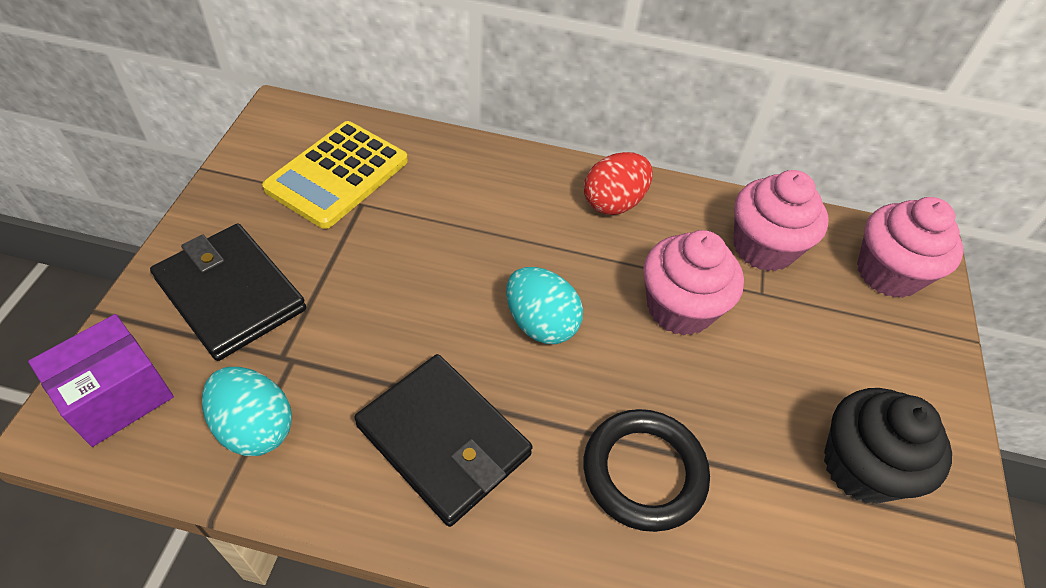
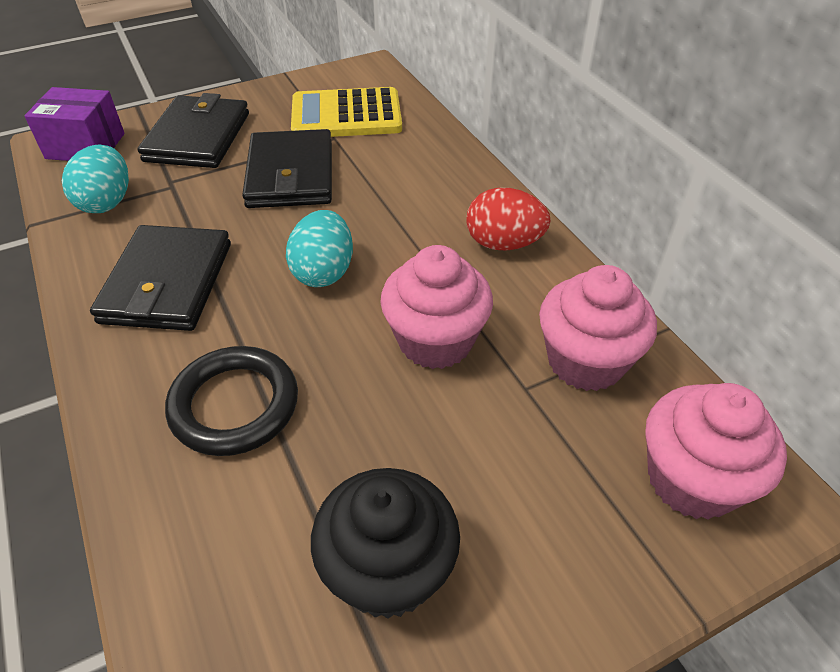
camera: 55 degrees right, 5 degrees down
(381, 265) = (290, 174): none -> black wallet

